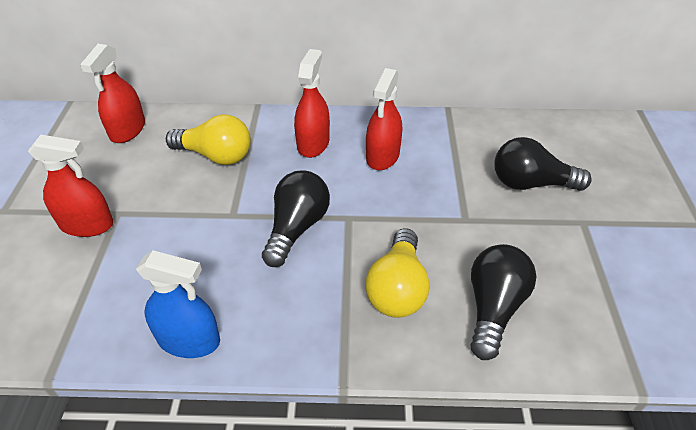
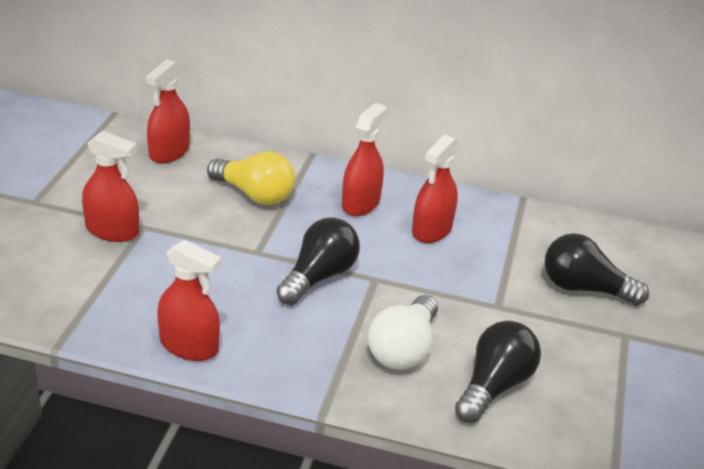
camera: 10 degrees right, 10 degrees down
(189, 340) = (189, 346): blue spray bottle -> red spray bottle
(397, 288) = (403, 349): yellow light bulb -> white light bulb

